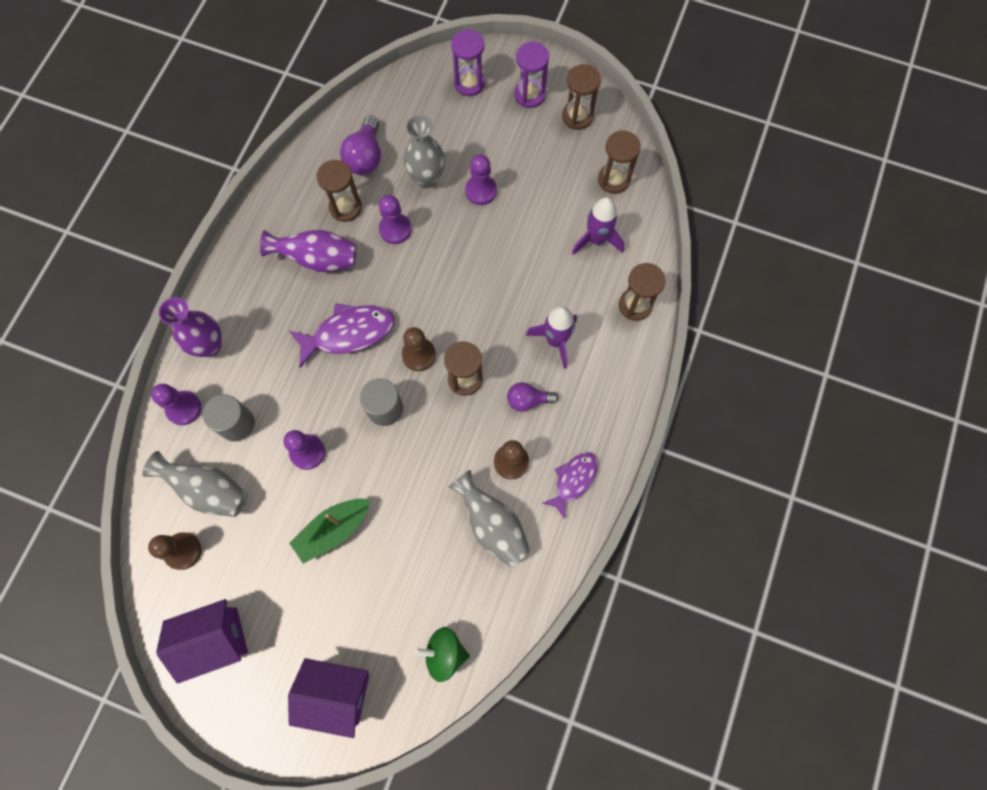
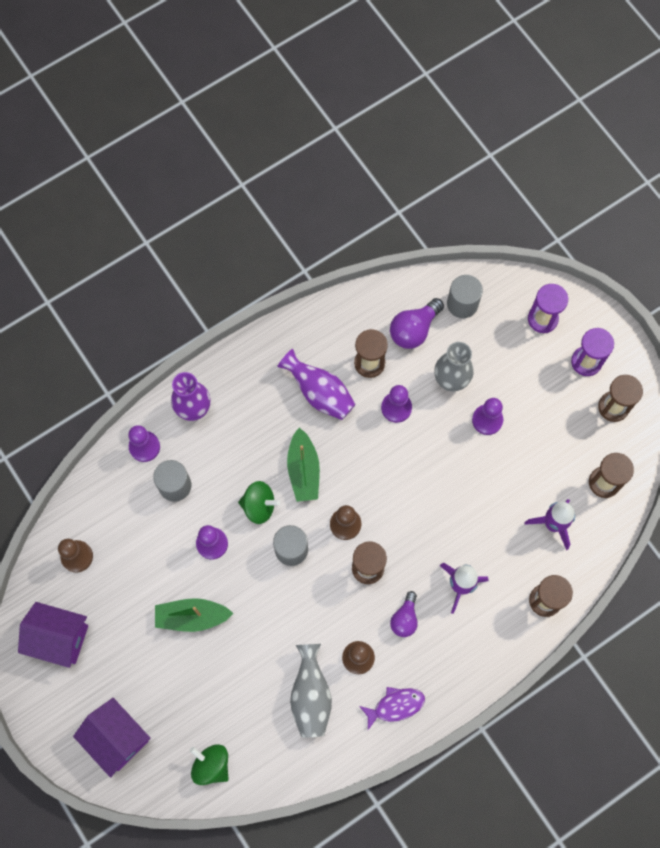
camera: 35 degrees right, 0 degrees up
(208, 490) = (123, 522): grey vase -> none
(329, 390) = (259, 506): none -> green spinning top
(349, 333) = (303, 470): purple fish -> green boat
(393, 111) = (462, 304): none -> grey cylinder
(528, 400) = (404, 618): purple light bulb -> purple light bulb turned 105 degrees counterclockwise

